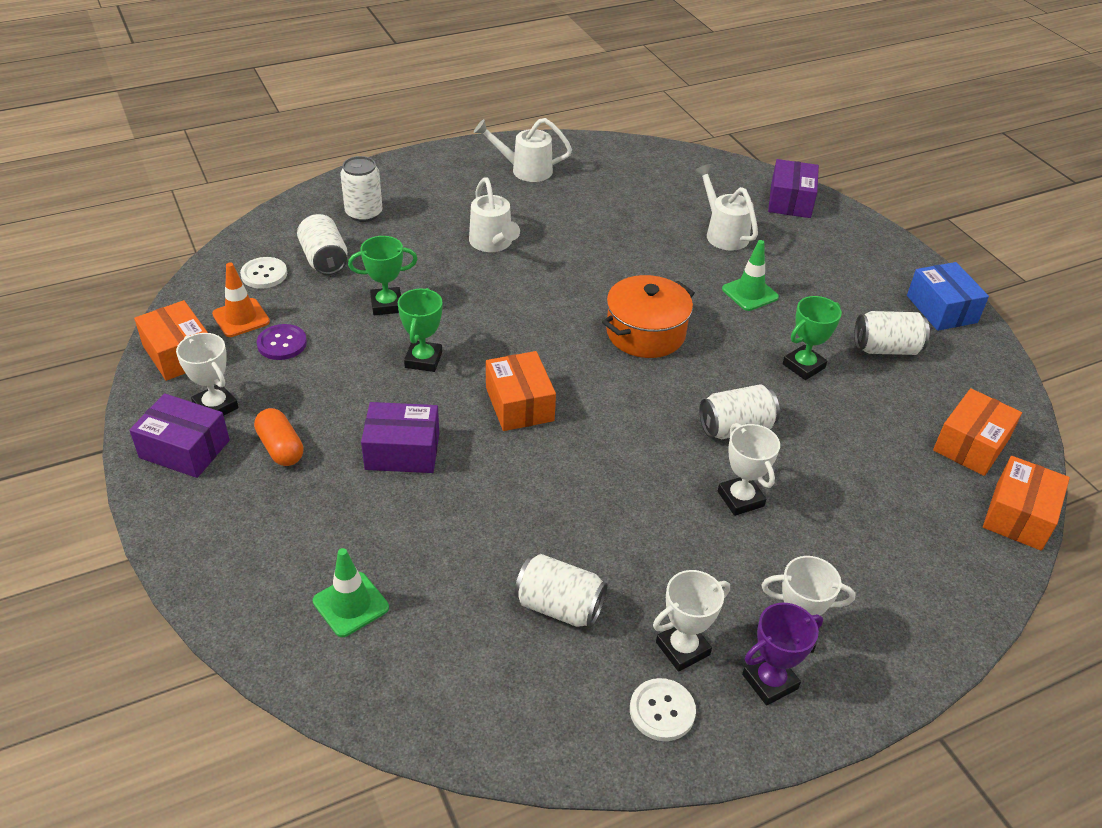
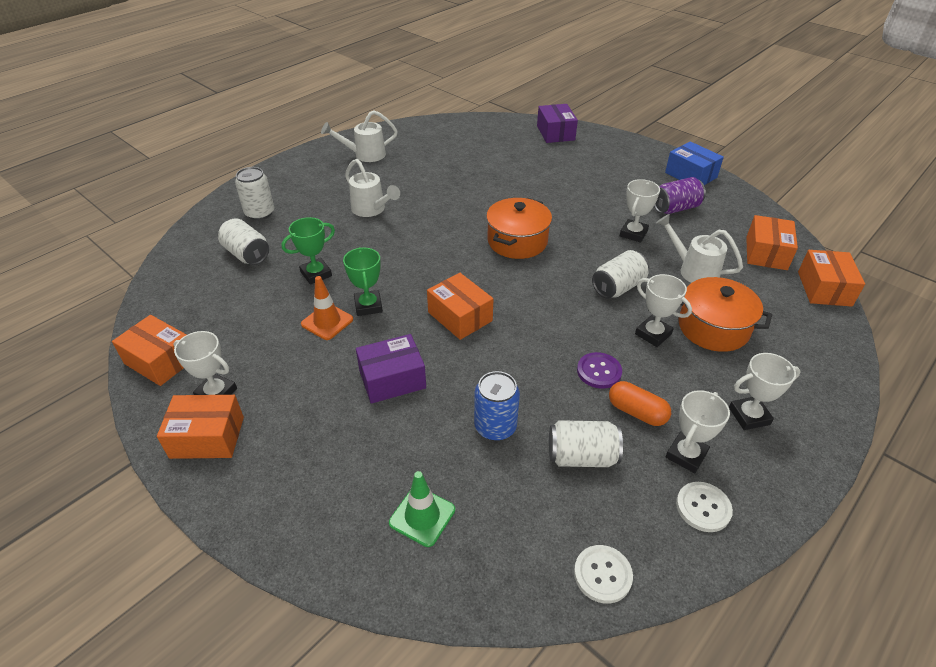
camera: 20 degrees left, 0 degrees up
(185, 449) = (207, 437): purple box -> orange box
(241, 318) = (201, 317): orange traffic cone -> orange traffic cone (327, 322)
(264, 274) = (202, 278): white button -> white button (602, 574)
(281, 448) = (291, 409): orange capsule -> orange capsule (637, 412)
(282, 343) = (247, 327): purple button -> purple button (599, 371)
(483, 541) = (495, 427): none -> blue can
(723, 233) = (526, 163): white watering can -> white watering can (693, 270)
(750, 293) = (568, 196): green traffic cone -> none
(770, 681) = (758, 456): purple trophy -> none
(803, 366) = (633, 233): green trophy -> white trophy
(824, 516) = (713, 328): none -> orange pot
(886, 348) = (675, 208): white can -> purple can

